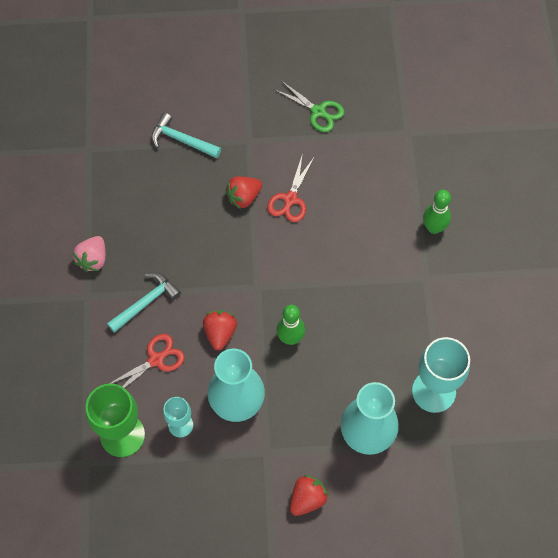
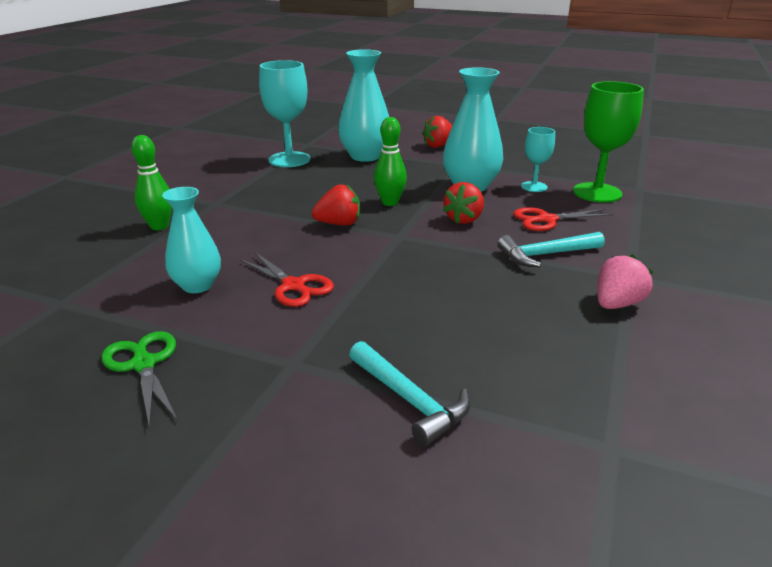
camera: 155 degrees left, 35 degrees down
(243, 197) = (356, 304): red strawberry -> red strawberry (339, 224)
(290, 199) = (294, 286): red scissors -> red scissors turned 90 degrees clockwise
(347, 177) = (197, 285): none -> turquoise vase

